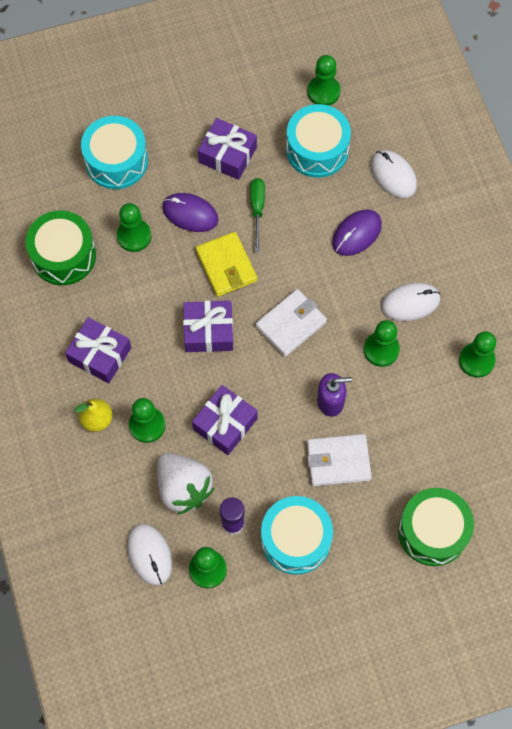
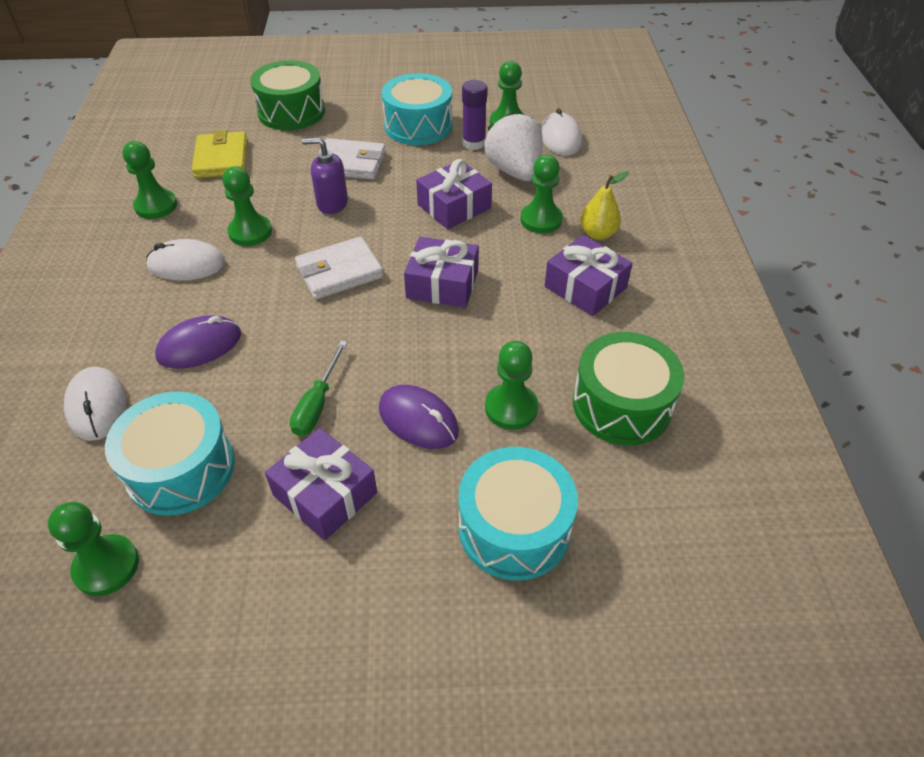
camera: 165 degrees left, 20 degrees down
(226, 266) = (392, 345): yellow wallet -> yellow wallet (221, 159)

